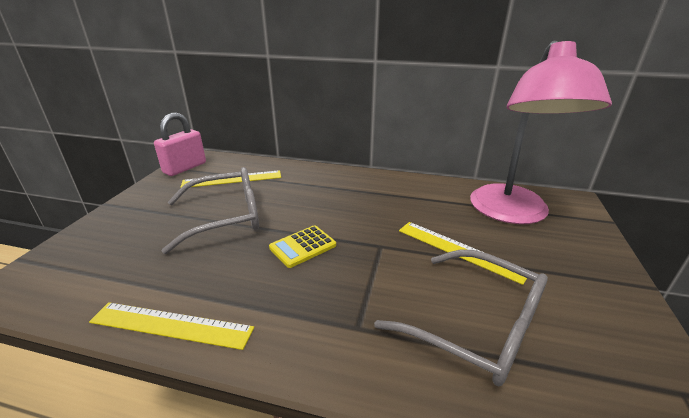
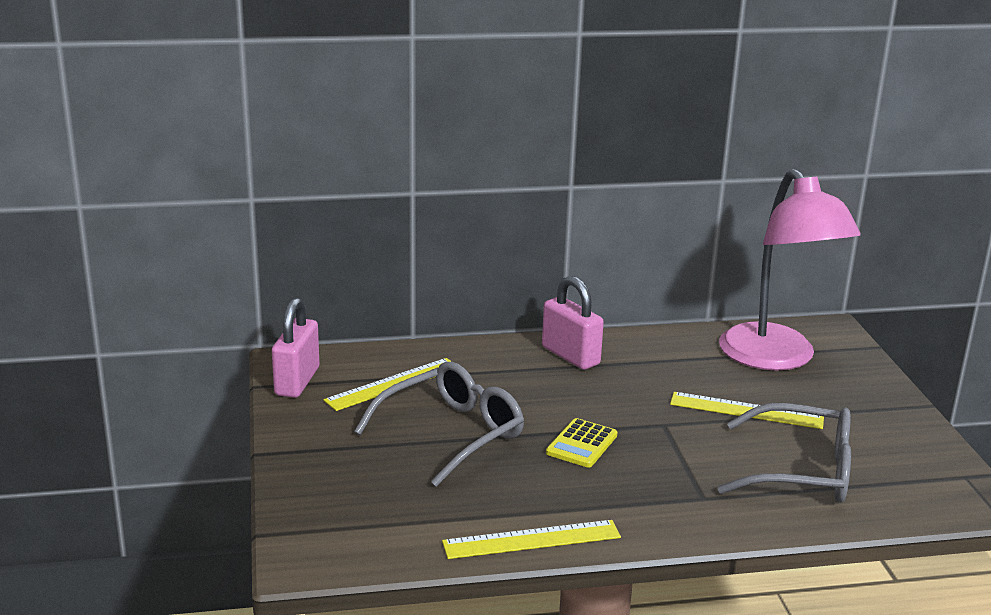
camera: 25 degrees left, 5 degrees down
(358, 183) = (570, 356): none -> pink padlock

